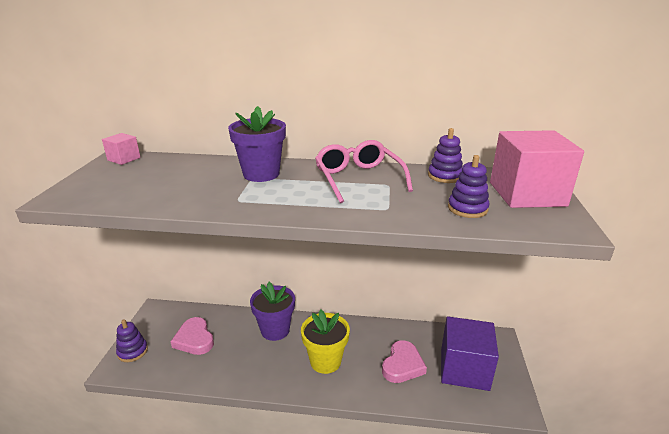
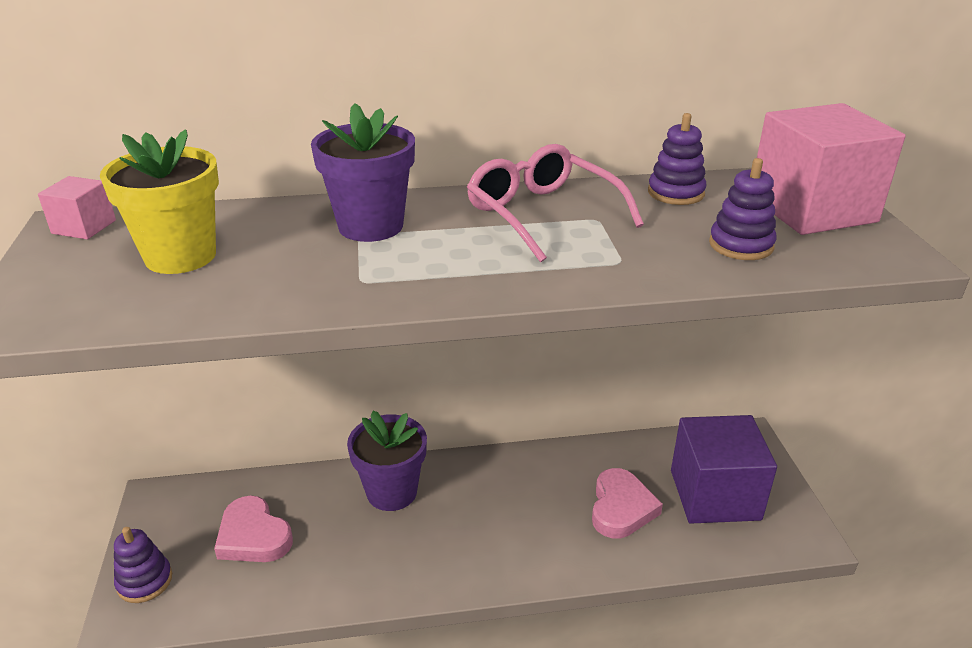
camera: 15 degrees left, 5 degrees up
(325, 361) = (497, 527): yellow flower pot -> yellow flower pot (180, 256)

